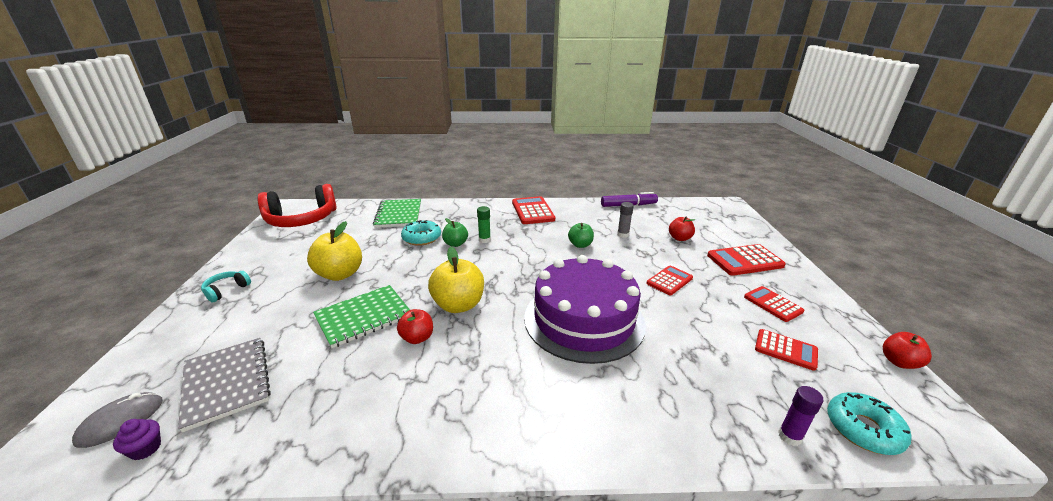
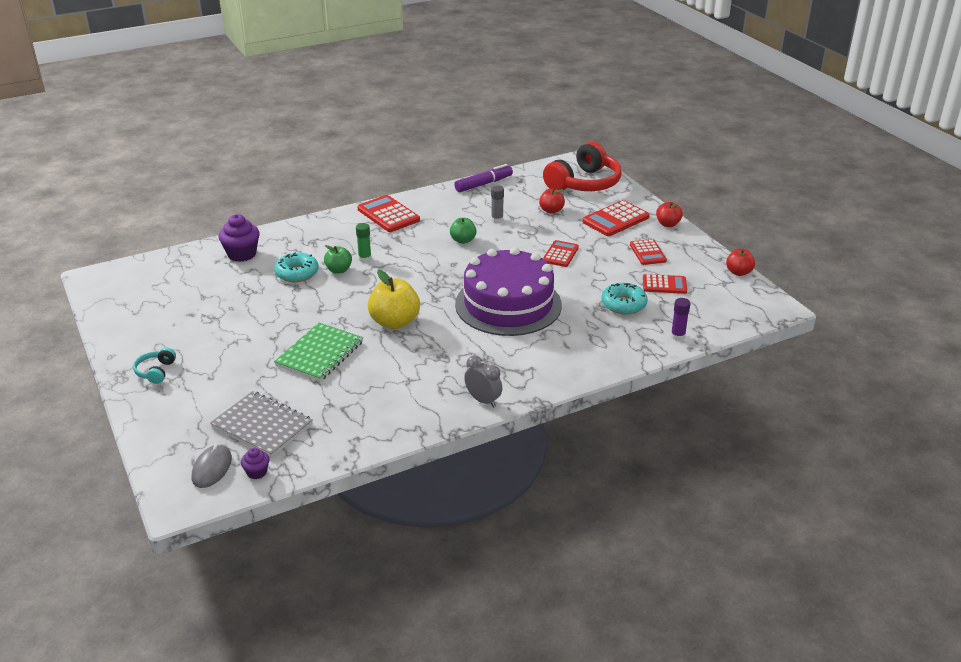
camera: 25 degrees left, 5 degrees up
(302, 219) = (133, 287): red headphones -> red headphones (584, 183)
(340, 274) = (253, 328): yellow apple -> none
(398, 214) = (242, 254): green notebook -> purple cupcake
(417, 338) = (384, 355): red apple -> red apple (668, 224)
(470, 445) = (483, 400): none -> grey clock
(773, 304) = (647, 253): red calculator -> red calculator turned 135 degrees counterclockwise
(863, 429) = (719, 319): turquoise donut -> turquoise donut (623, 304)

